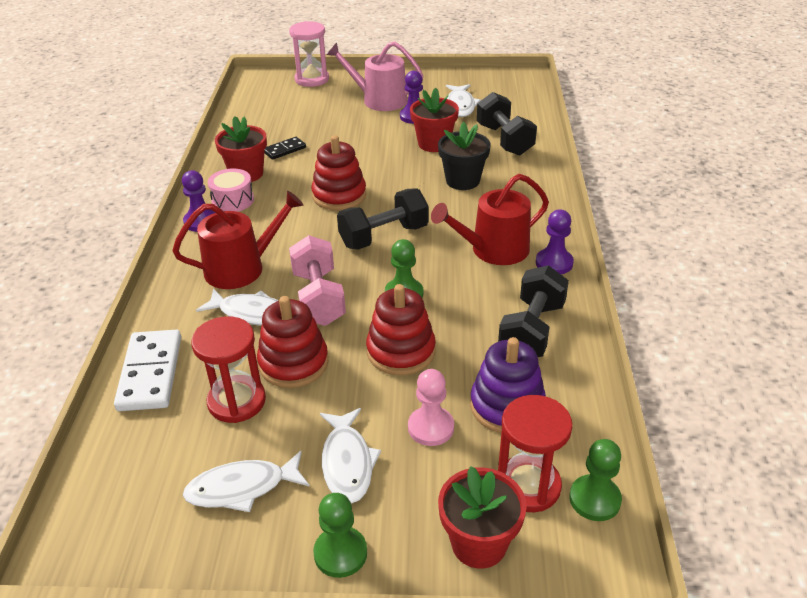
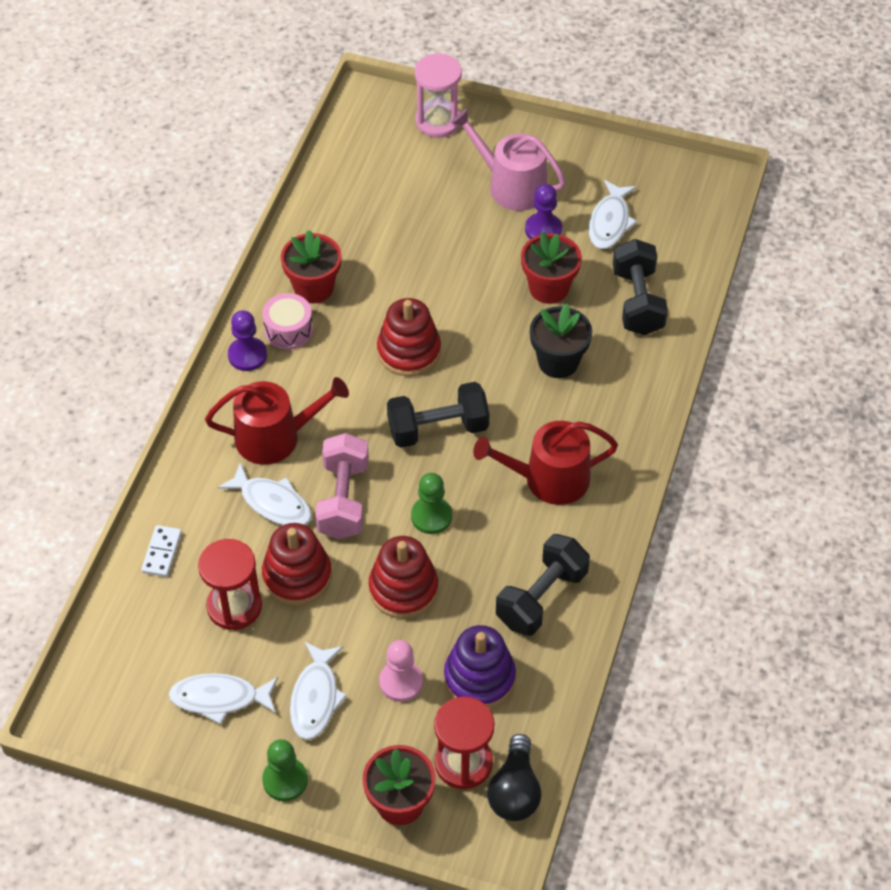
camera: 15 degrees right, 15 degrees up
(150, 373) = (161, 552): white domino -> white domino, size x0.55
(284, 150) = (368, 255): black domino -> none
(554, 263) = (605, 514): purple pawn -> none
(594, 499) = (515, 791): green pawn -> black light bulb

